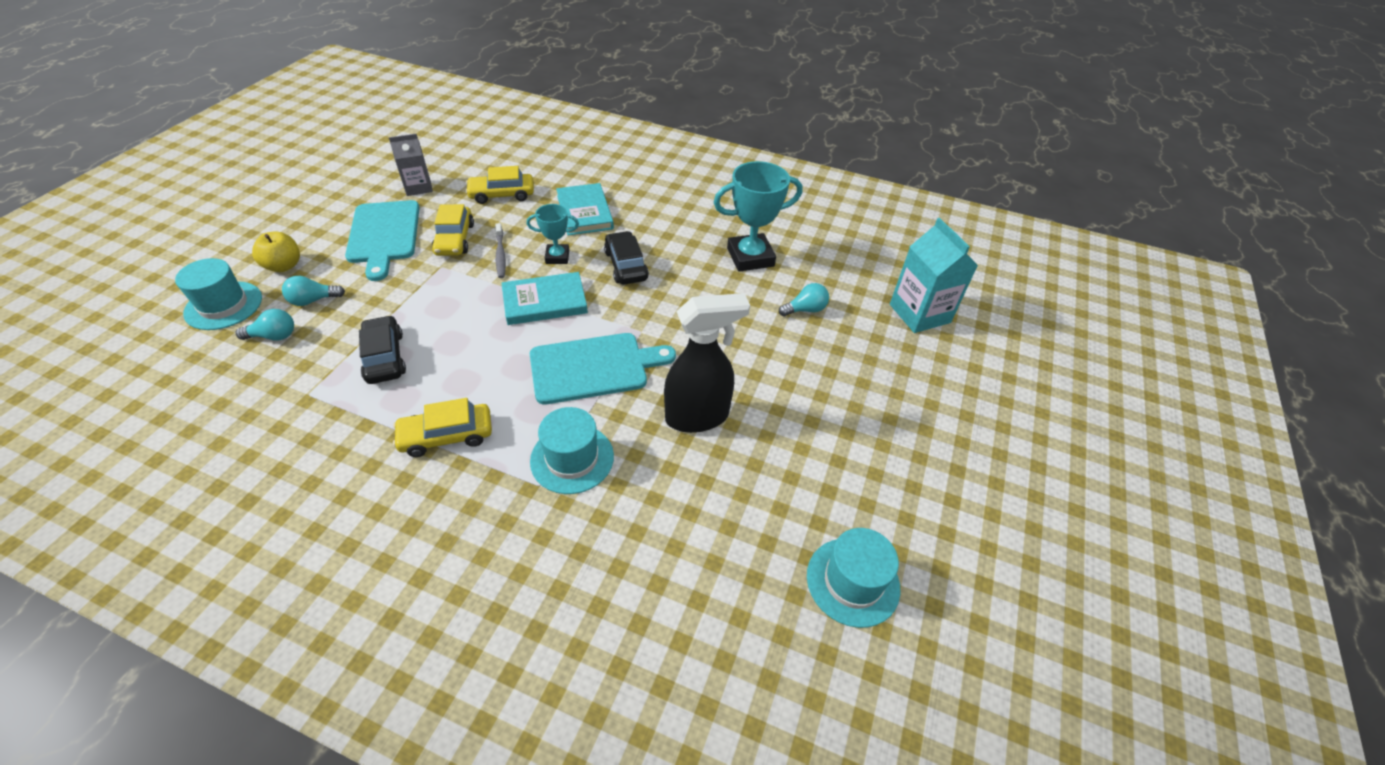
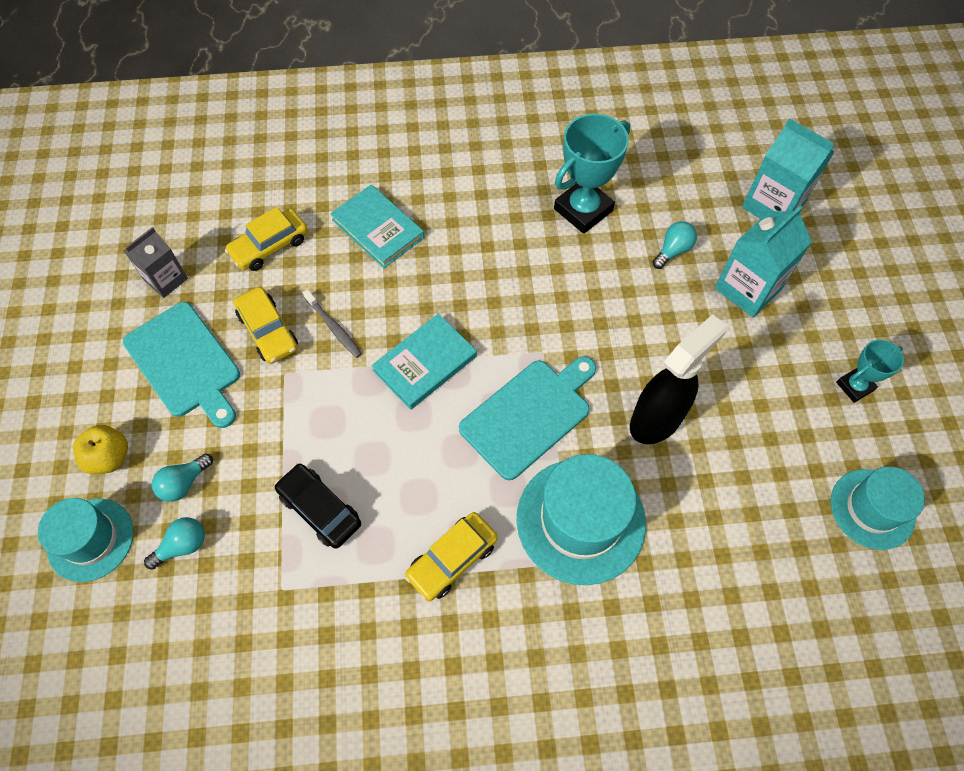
camera: 25 degrees left, 15 degrees up
(557, 257) = (394, 301): turquoise trophy -> turquoise trophy (854, 386)
(572, 458) = (580, 520): turquoise hat -> turquoise hat, size x1.54
(626, 265) = (471, 279): black car -> none
(853, 360) = (748, 288): none -> turquoise carton

